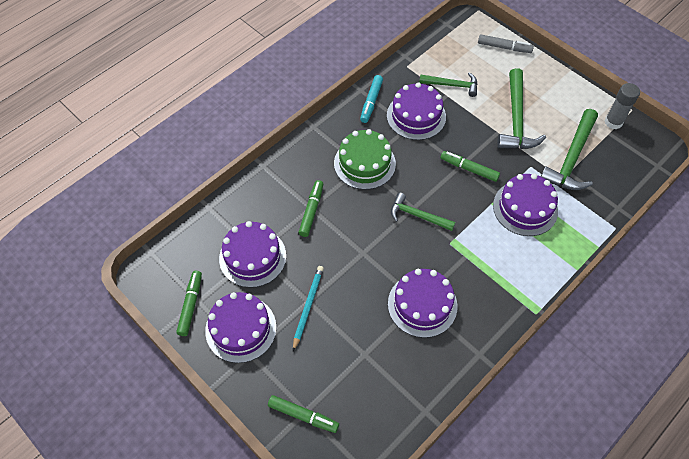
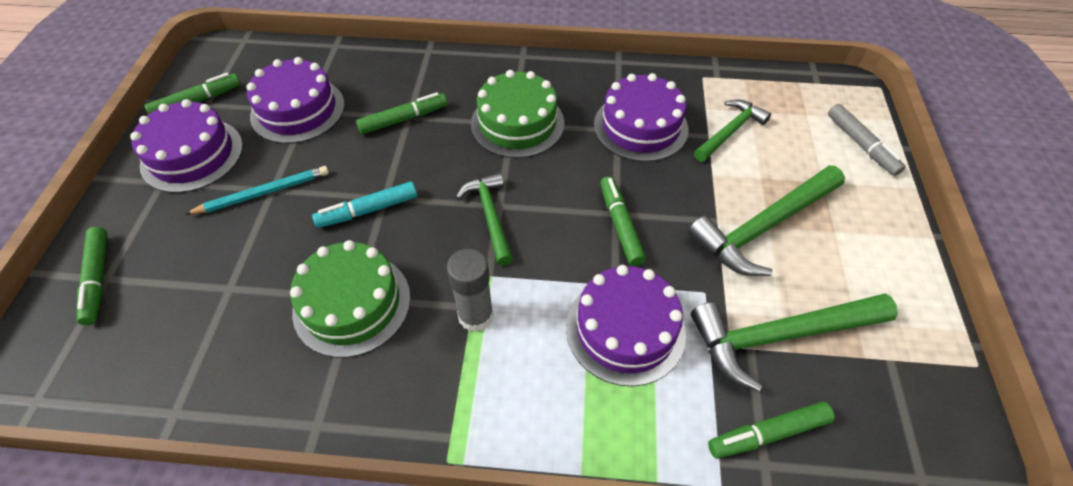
camera: 50 degrees right, 5 degrees down
(371, 102) = (612, 78): turquoise marker -> turquoise marker (368, 210)
(422, 304) = (352, 304): purple cake -> green cake
(452, 85) = (730, 131): green hammer -> green hammer turned 105 degrees counterclockwise
(607, 197) = (767, 434): none -> green marker
(613, 122) = (918, 353): grey glue stick -> grey glue stick (476, 316)

